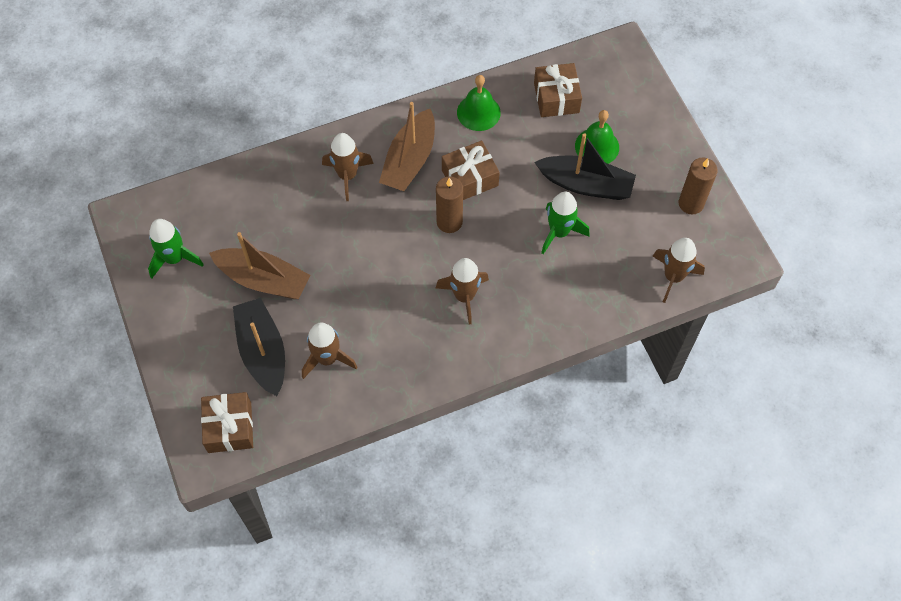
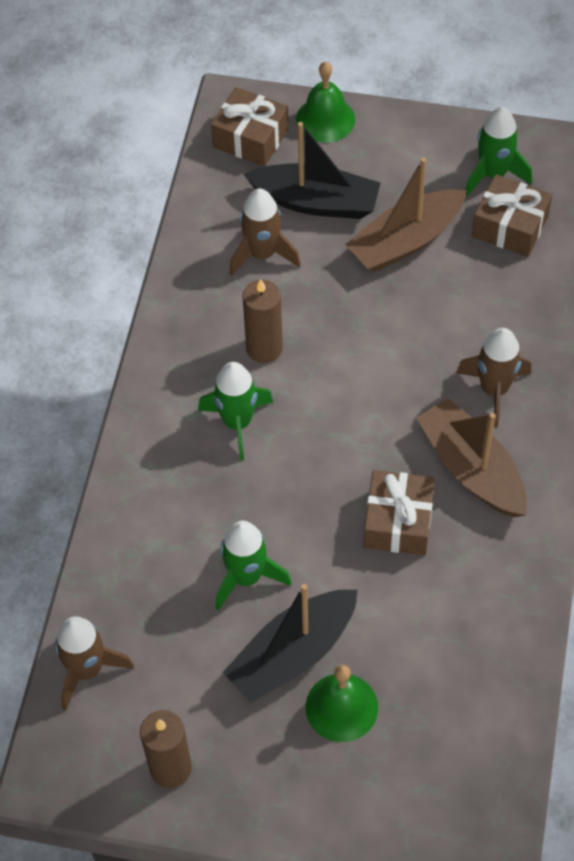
camera: 125 degrees right, 5 degrees down
(449, 222) = (349, 463): brown candle -> brown candle (264, 348)
(464, 296) = (237, 423): brown rocket -> green rocket
(478, 112) = (495, 591): green bell -> green bell (325, 119)
(556, 97) = (457, 706): brown gift -> brown gift (510, 226)

